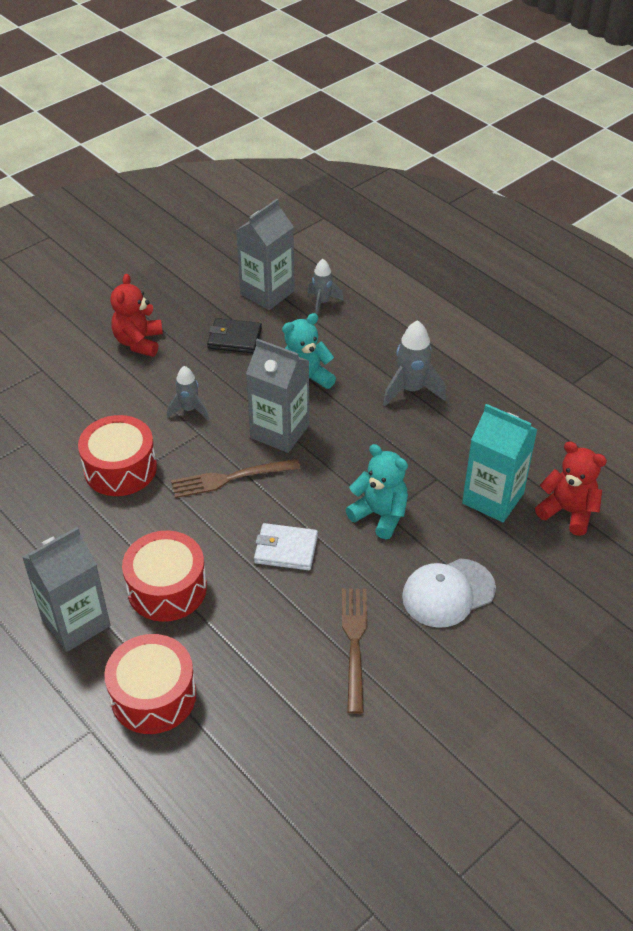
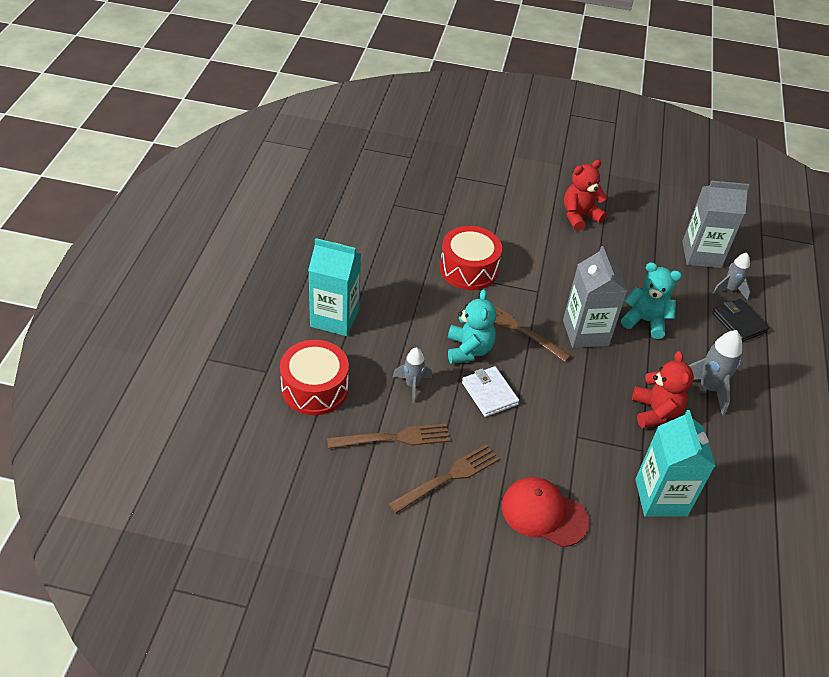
camera: 50 degrees right, 0 degrees up
(76, 622) = (334, 318): grey carton -> turquoise carton
(167, 588) = (399, 348): red drum -> none
(189, 410) = (551, 274): grey rocket -> grey rocket (412, 385)
(234, 338) = (639, 261): black wallet -> black wallet (739, 322)
(274, 660) = (394, 438): none -> brown fork
(380, 515) = (572, 432): turquoise teddy bear -> turquoise teddy bear (468, 350)
(448, 593) = (544, 513): white cap -> red cap
(568, 511) = (701, 558): red teddy bear -> red teddy bear (655, 411)

